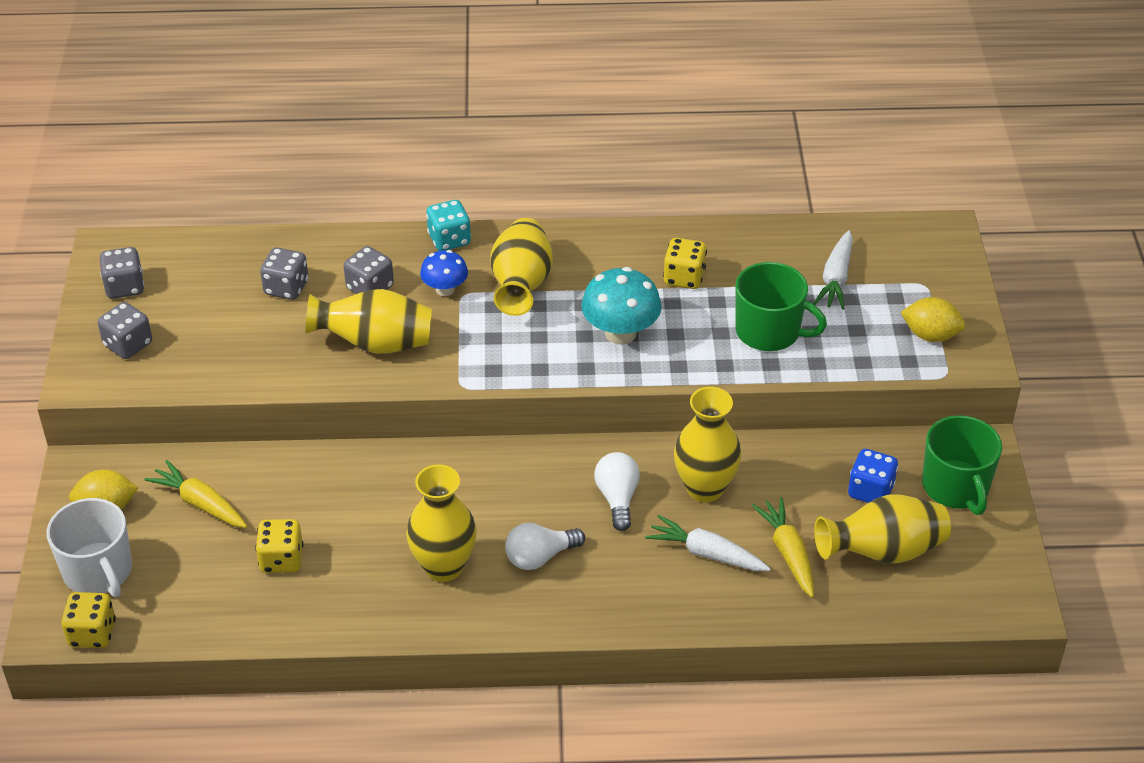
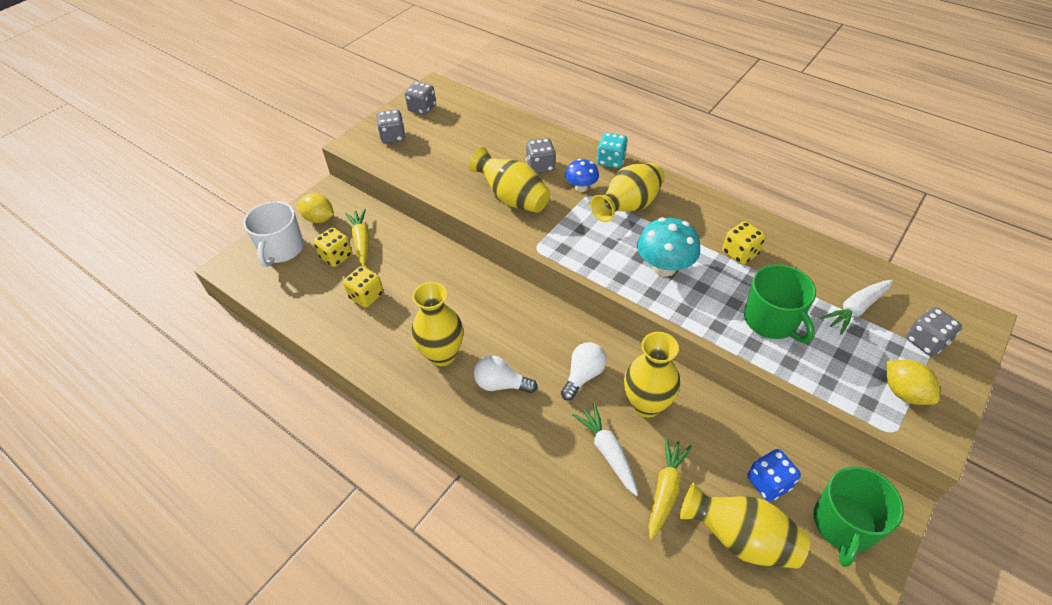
camera: 40 degrees right, 5 degrees up
(92, 633) = (244, 280): yellow dice -> yellow dice (336, 256)
(286, 288) = (497, 145): grey dice -> grey dice (925, 341)

